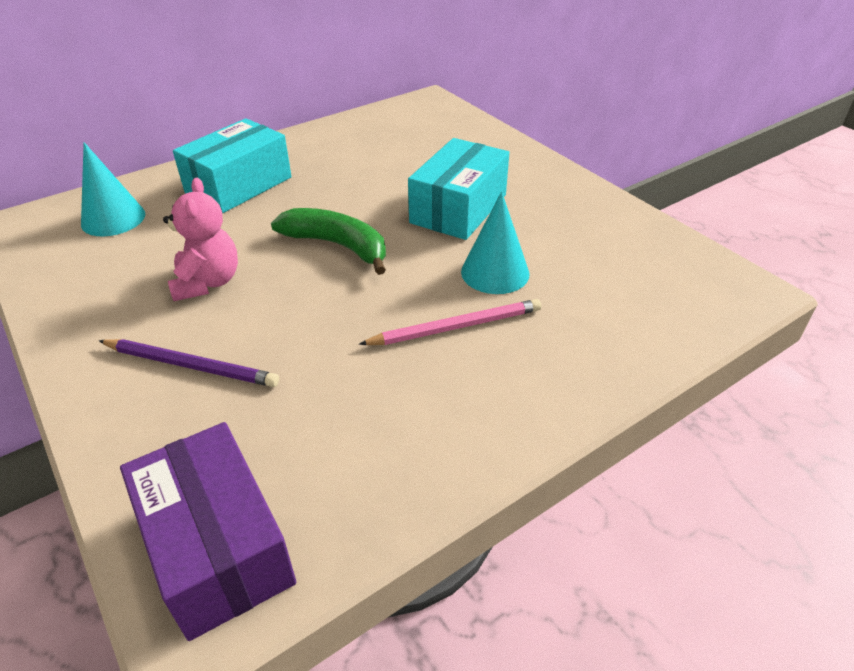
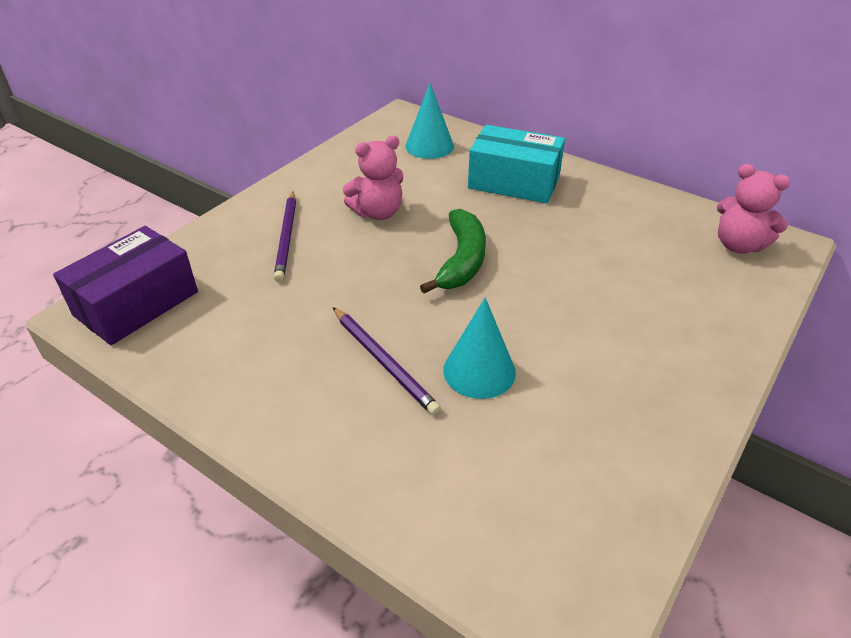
camera: 70 degrees right, 0 degrees up
(417, 116) = (738, 245): none -> pink teddy bear
(456, 327) = (384, 362): pink pencil -> purple pencil
(458, 208) = (574, 320): turquoise box -> none

